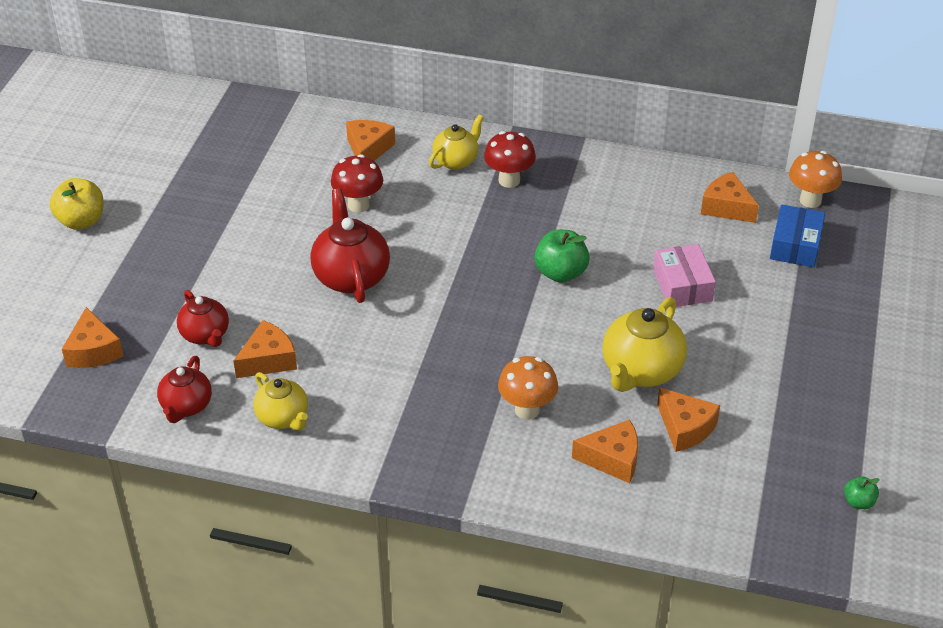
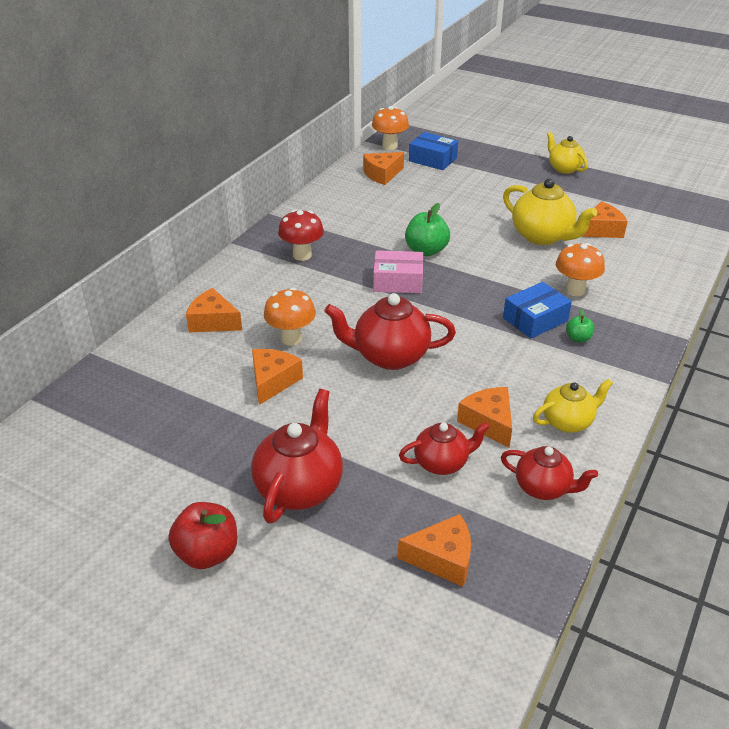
camera: 75 degrees left, 5 degrees down
(81, 221) = (207, 553): yellow apple -> red apple
(158, 254) = (300, 487): none -> red teapot
(358, 205) = (291, 338): red mushroom -> orange mushroom
(453, 379) = (535, 319): none -> blue box
(456, 161) = (260, 276): yellow teapot -> yellow teapot (564, 168)
(612, 459) = (629, 263): orange cheese -> orange cheese (273, 381)
(682, 285) = (458, 205): pink box -> pink box (398, 281)
(858, 502) = (670, 186): green apple -> green apple (578, 338)

